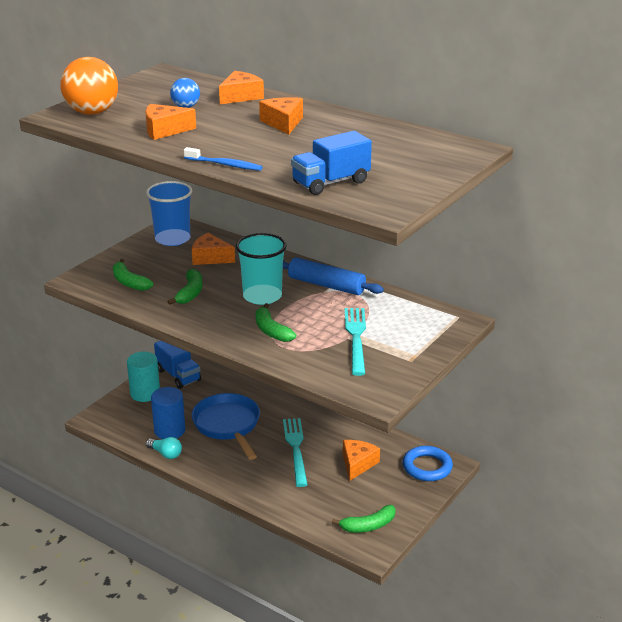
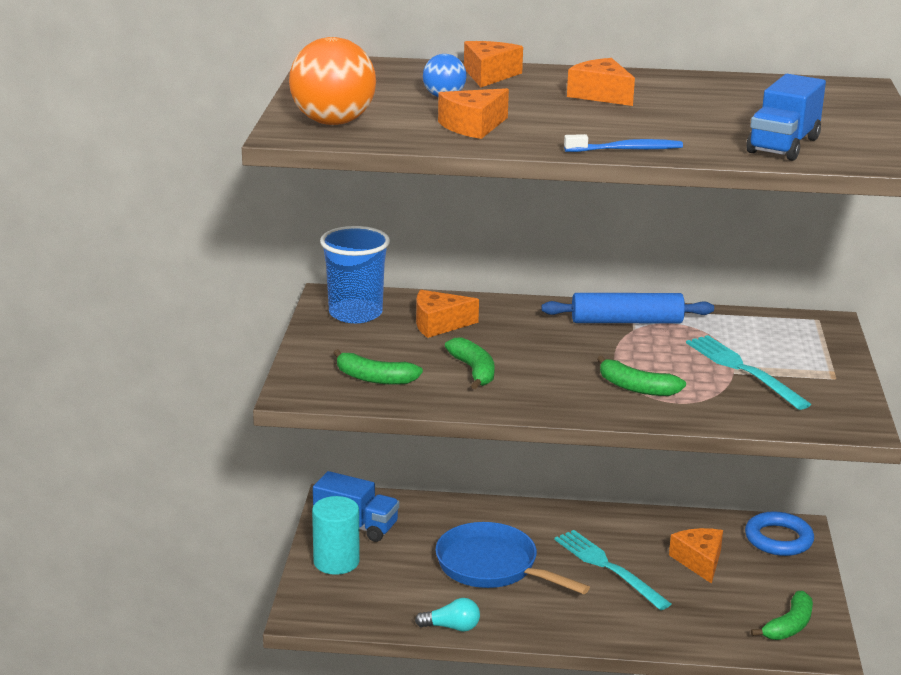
camera: 30 degrees left, 5 degrees down
(169, 430) = (423, 597): blue cylinder -> none
(262, 296) = (569, 352): turquoise cup -> none

